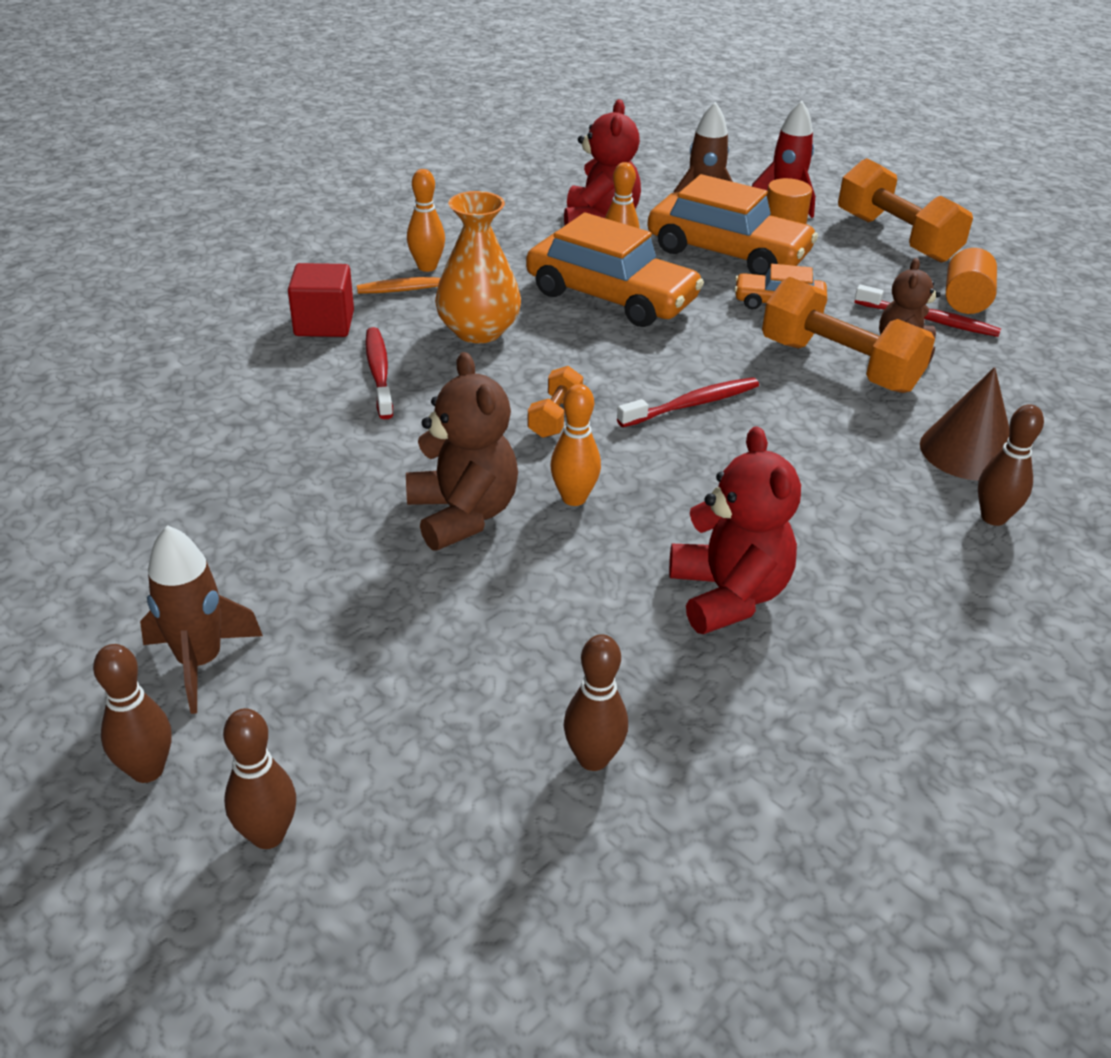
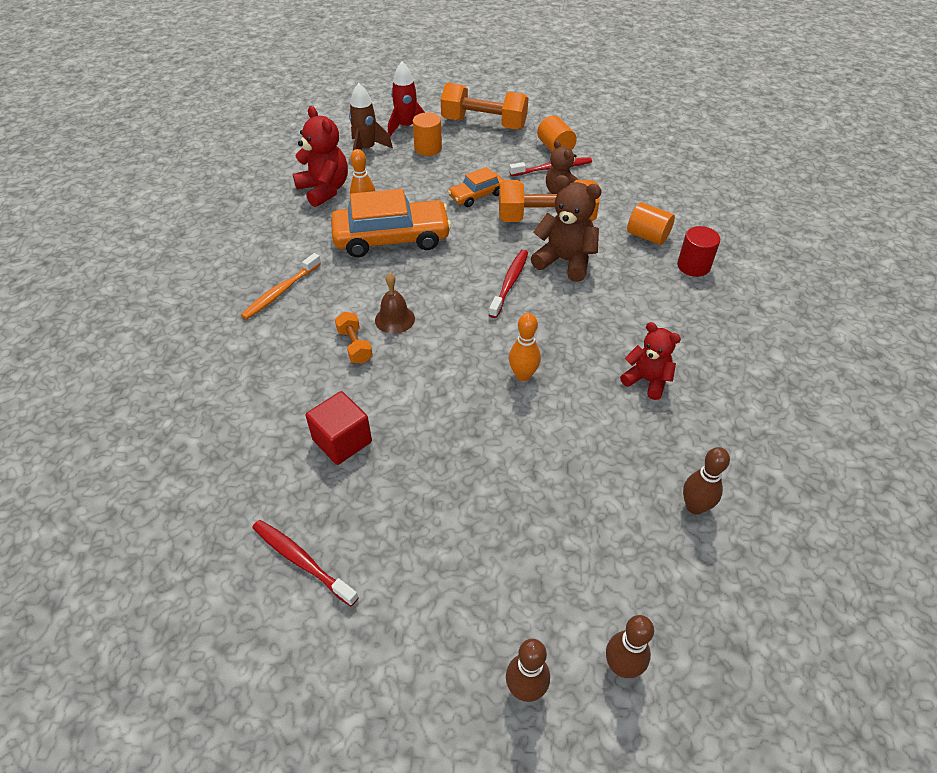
camera: 40 degrees left, 10 degrees up
(200, 662) = (470, 609): brown rocket -> none
(324, 324) = (252, 352): red cube -> red cube (342, 441)
(379, 373) = (328, 365): red toothbrush -> red toothbrush (302, 561)
(427, 267) = (263, 276): orange bowling pin -> none
(463, 515) = (485, 423): brown teddy bear -> brown teddy bear (565, 261)
(478, 331) = (349, 303): orange vase -> none
(505, 369) = (394, 319): none -> brown bell
(555, 417) = (456, 333): orange dumbbell -> orange dumbbell (355, 346)
(727, 253) = (416, 176): orange car -> none
(728, 595) = (647, 380): red teddy bear -> red teddy bear, size x0.66
(967, 451) = (647, 236): brown cone -> orange cylinder
(993, 518) = (693, 266): brown bowling pin -> red cylinder

